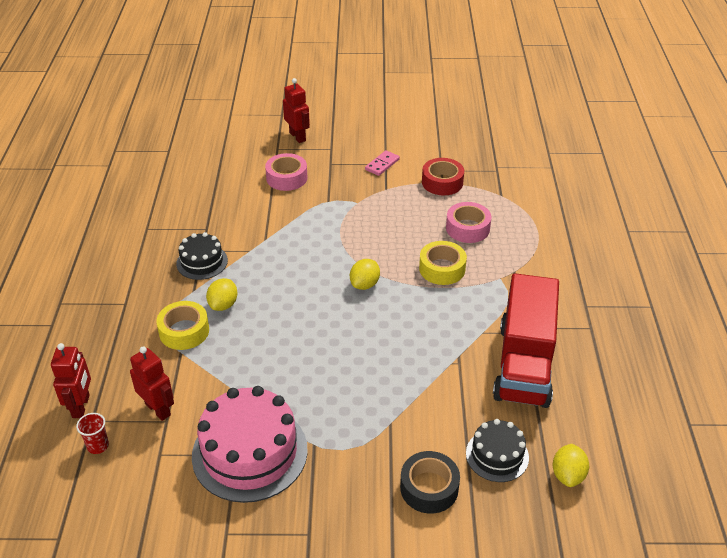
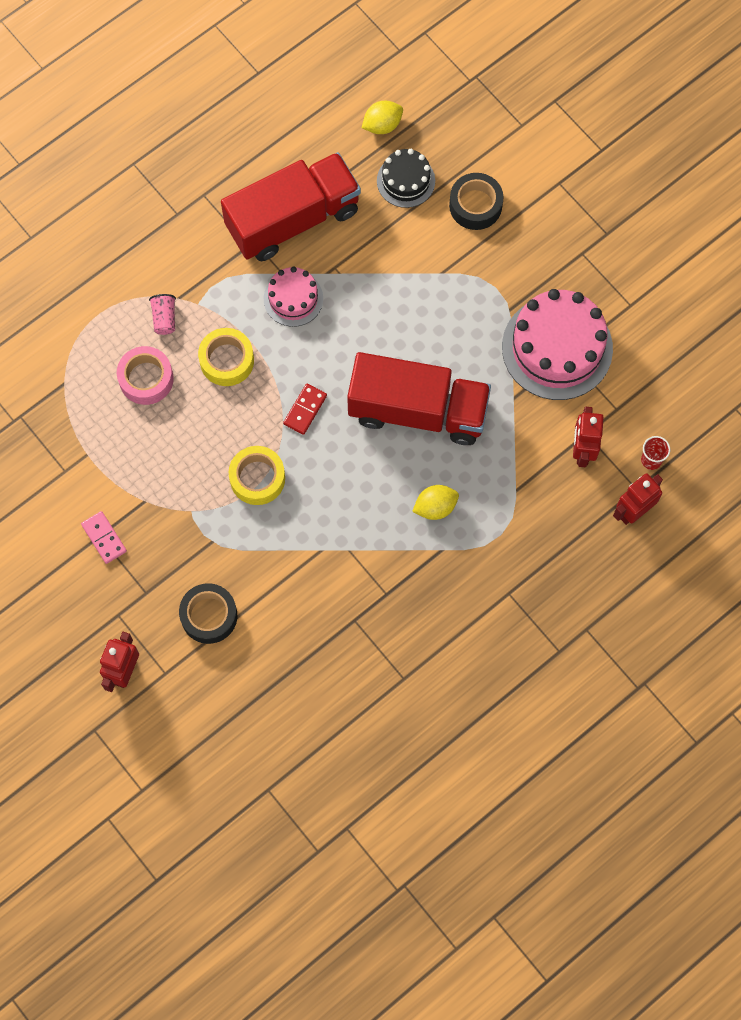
camera: 130 degrees left, 30 degrees up
(184, 331) = (493, 510): yellow tape -> yellow tape (257, 478)
(202, 262) = (401, 578): black cake -> none
(286, 178) = (209, 616): pink tape -> black tape
(298, 338) = (418, 410): none -> red truck
(364, 284) = (305, 410): yellow lemon -> red domino
(382, 164) = (104, 538): pink domino -> pink domino turned 60 degrees clockwise
(442, 182) = (87, 454): red tape -> none
(455, 326) = (293, 298): none -> pink cake
(504, 257) = (164, 318): none -> pink cup

